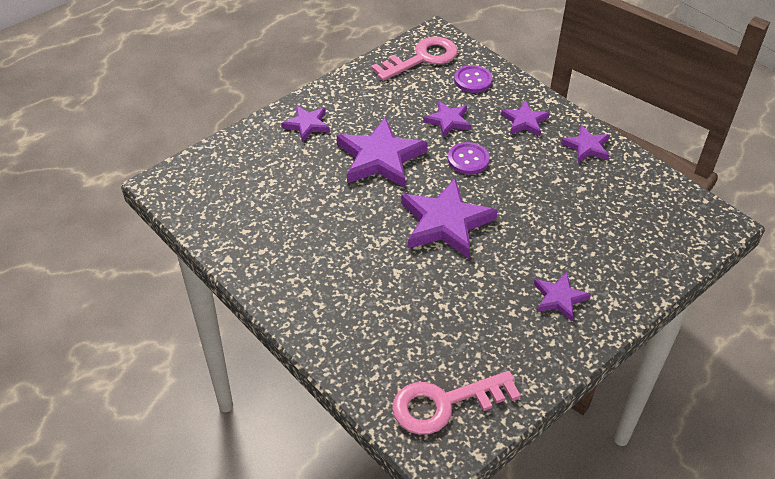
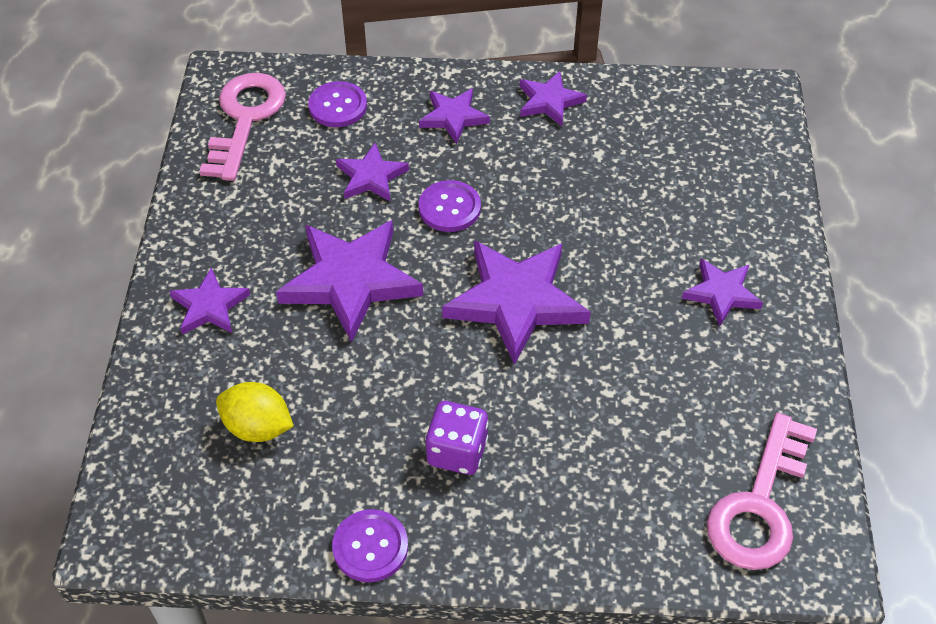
camera: 45 degrees left, 5 degrees up
(247, 269) = (370, 547): none -> purple button
(264, 186) = (258, 427): none -> yellow lemon
(333, 262) = (457, 451): none -> purple dice

